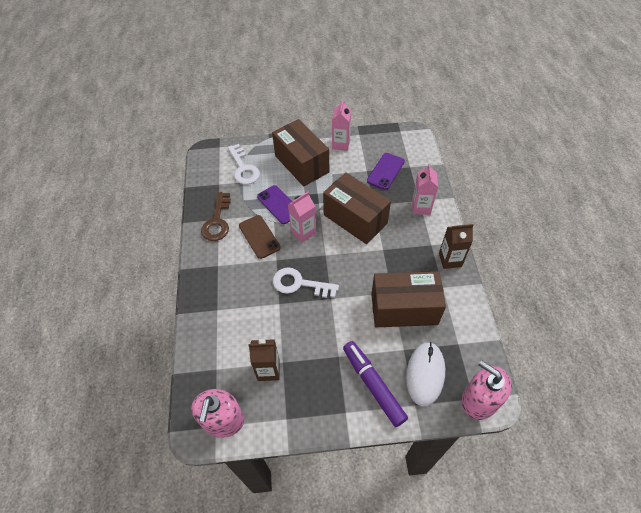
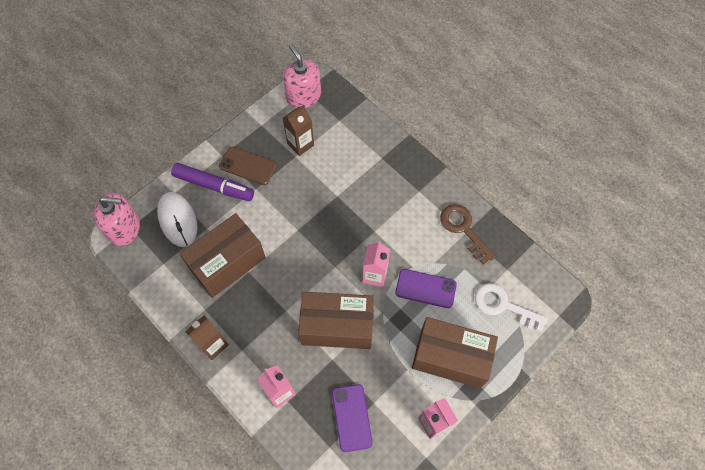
camera: 140 degrees right, 10 degrees up
(259, 237) = (410, 241): brown phone -> brown phone (248, 166)
(299, 284) = (334, 223): white key -> none

